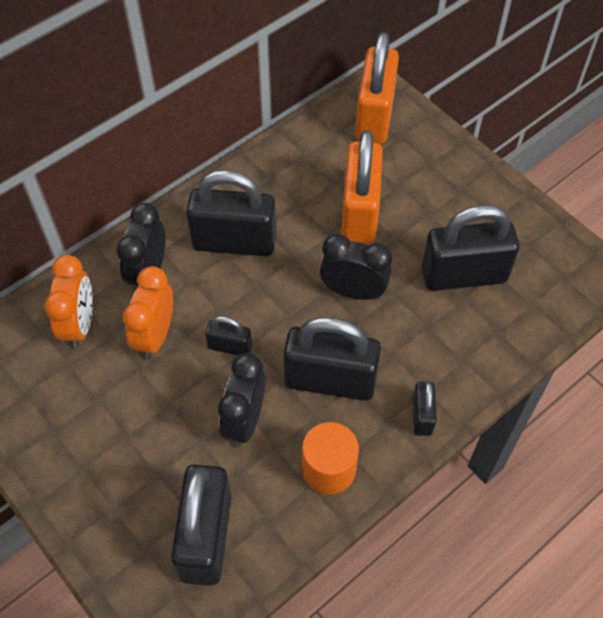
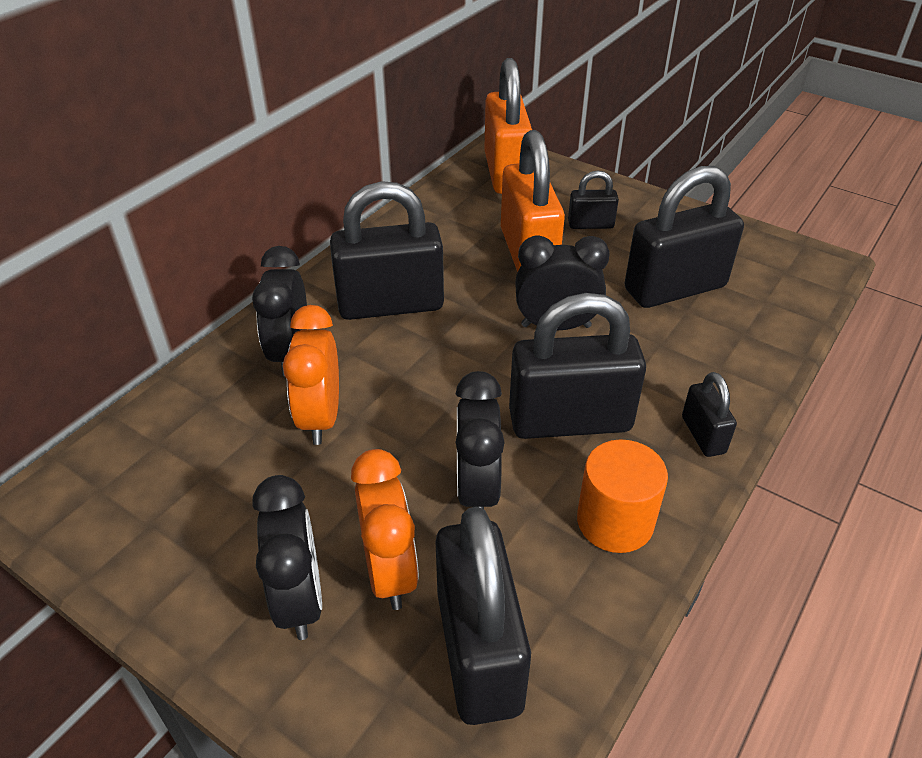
camera: 15 degrees left, 15 degrees down
(80, 324) = (211, 426): orange clock -> orange clock (390, 571)
(107, 473) = (300, 599): none -> black clock
(230, 346) = (425, 410): black padlock -> black padlock (590, 224)

